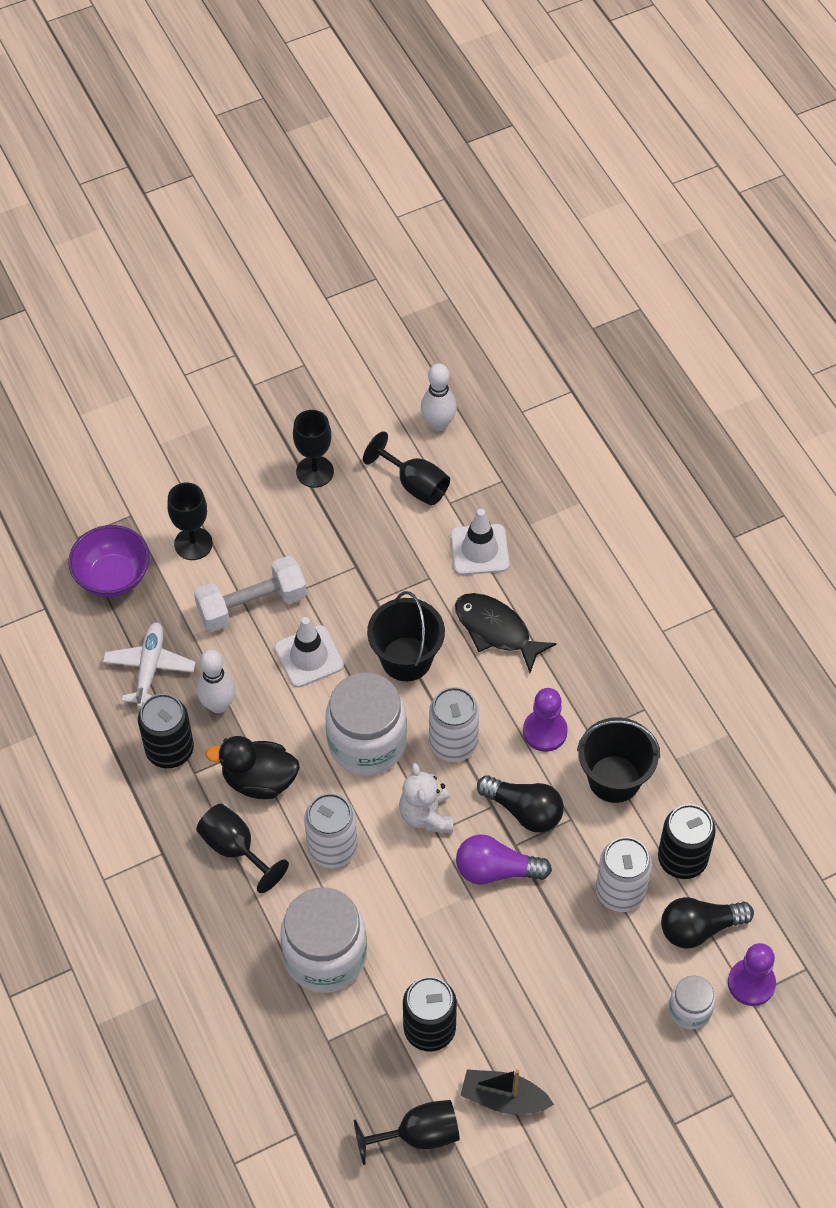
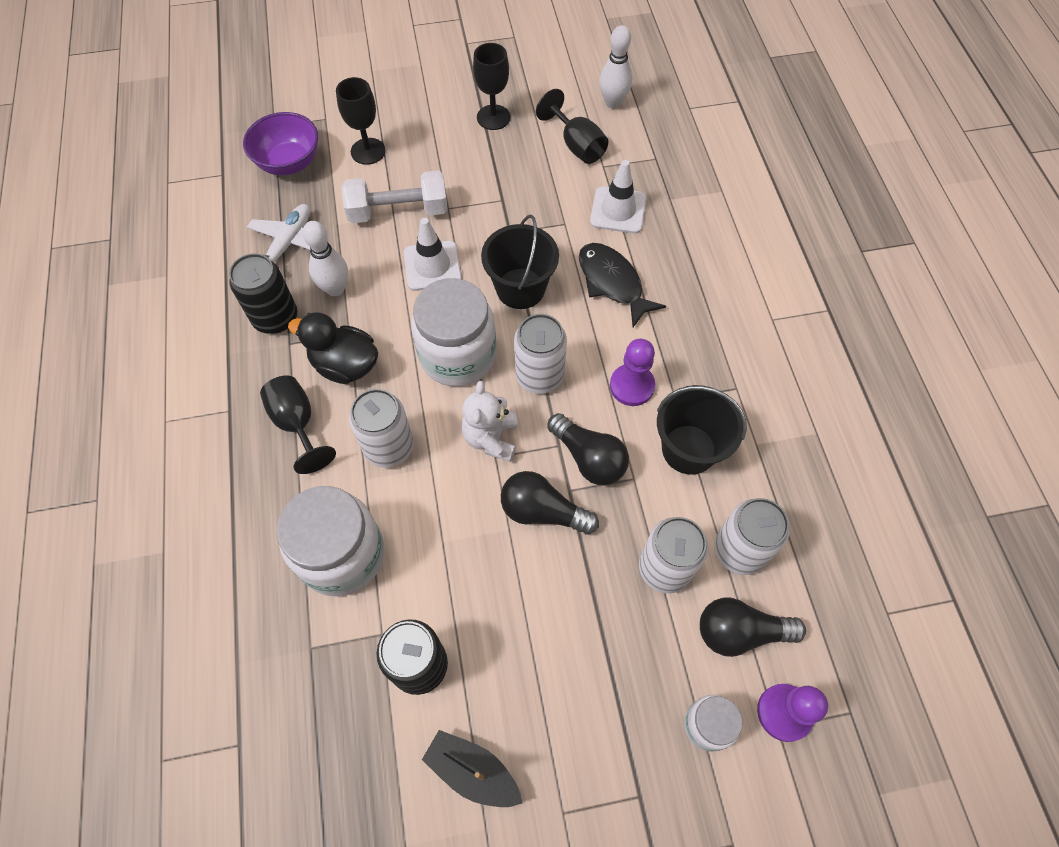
camera: 15 degrees right, 5 degrees up
(418, 1135) = (366, 788): black goblet -> none
(496, 870) = (542, 511): purple light bulb -> black light bulb
(682, 859) = (739, 550): black can -> white can

